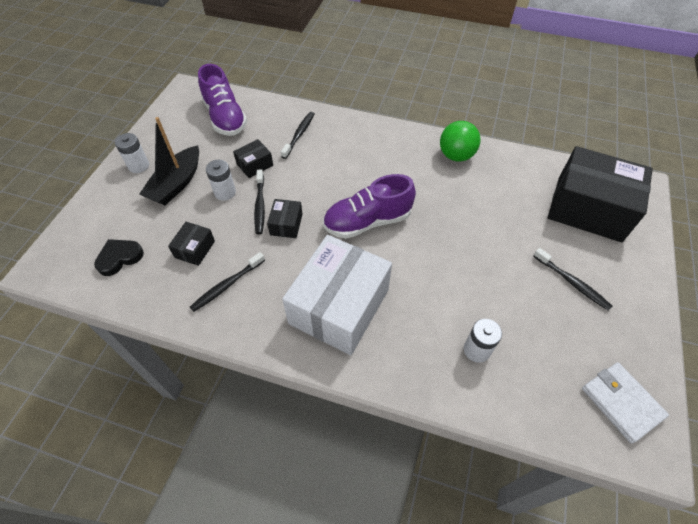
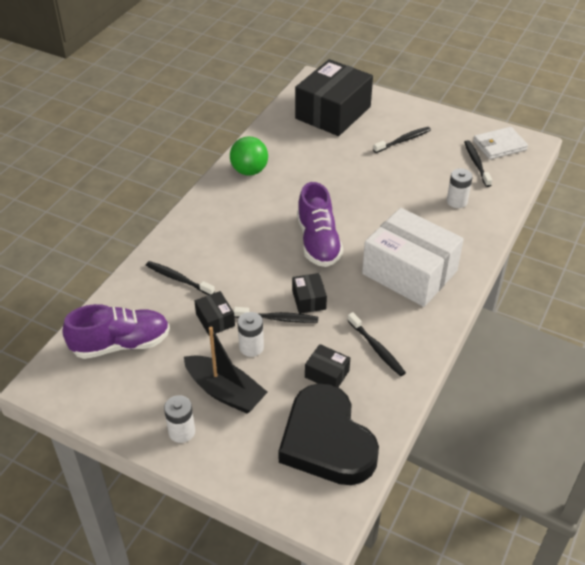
camera: 80 degrees left, 10 degrees down
(119, 258) = (327, 441): black heart -> black heart, size x2.17
(286, 224) = (309, 300): black box -> black box turned 60 degrees clockwise
(565, 371) = (476, 163): none -> black toothbrush

